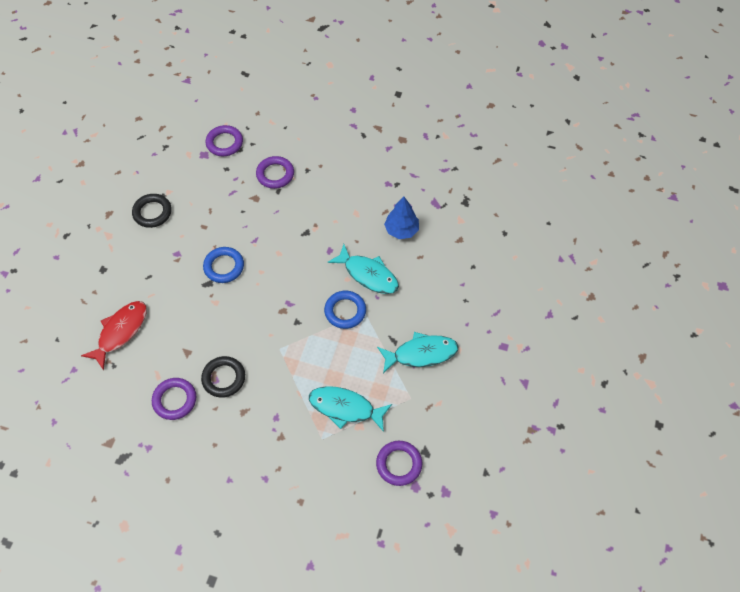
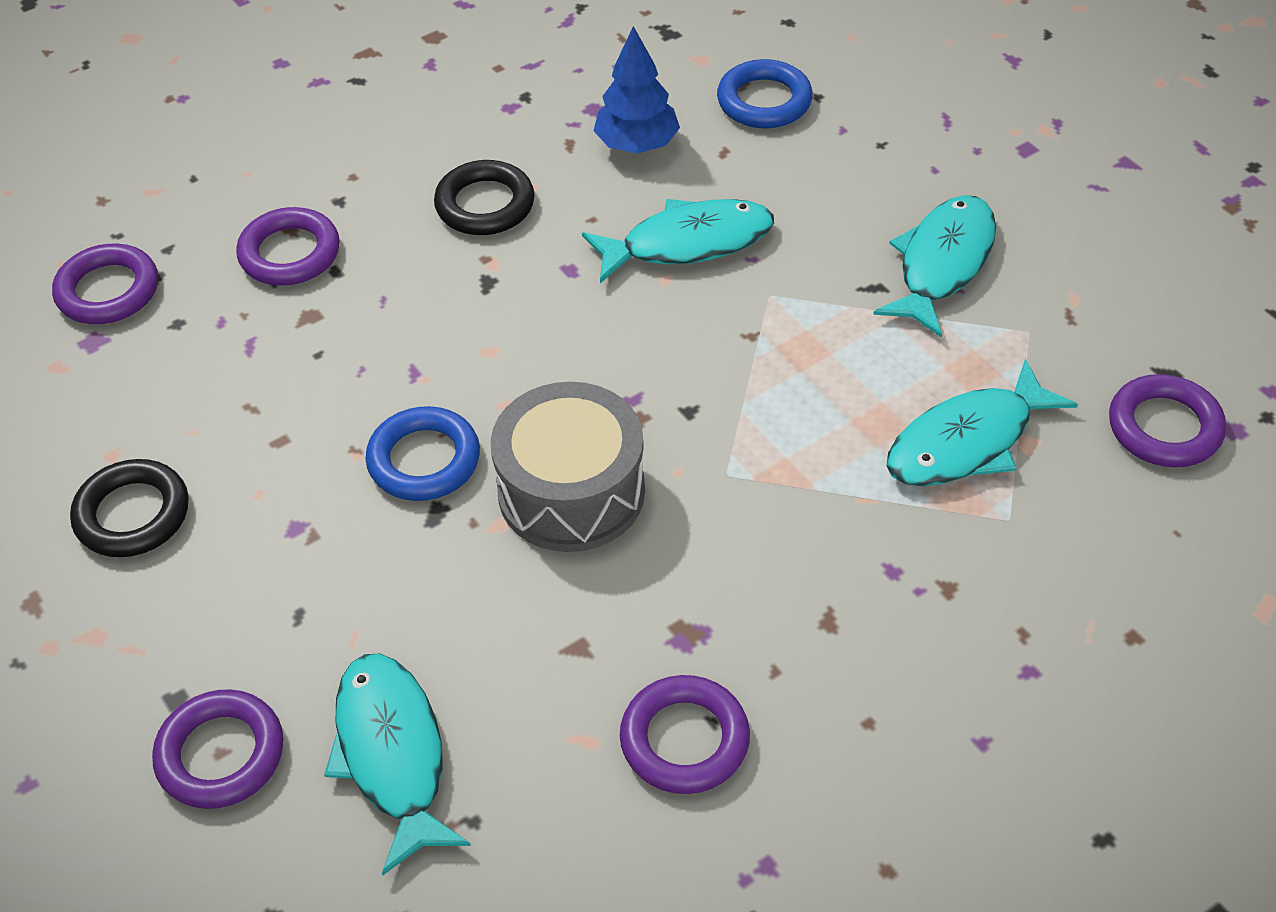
camera: 50 degrees left, 10 degrees down
(93, 292) = (221, 754): none -> purple ring
(120, 332) = (392, 754): red fish -> turquoise fish
(224, 378) = (711, 613): black ring -> black ring (485, 205)
(241, 312) = (571, 491): none -> grey drum
(345, 311) = (739, 322): blue ring -> blue ring (764, 101)

